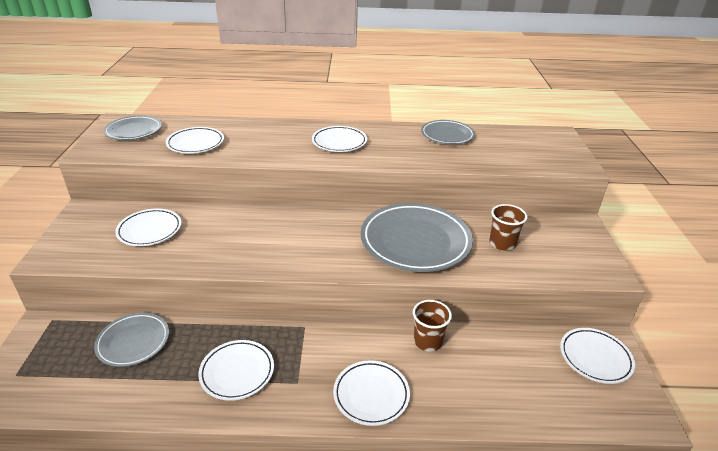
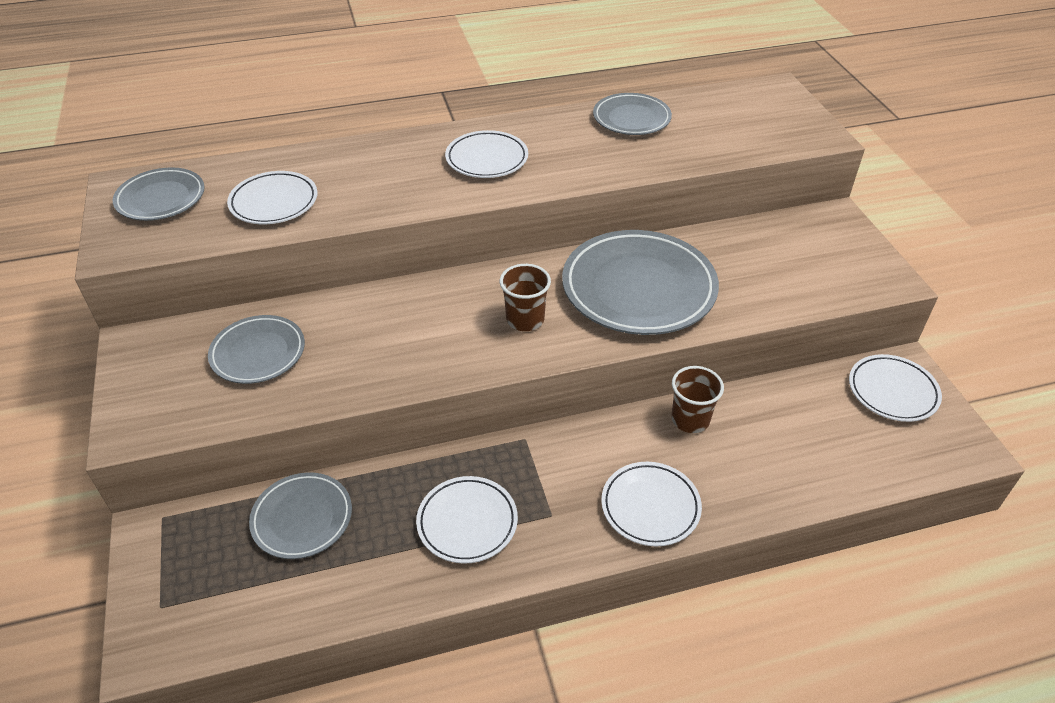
camera: 15 degrees left, 10 degrees up
(150, 230) = (258, 353): white plate -> grey plate
(502, 243) = (749, 267): brown cup -> brown cup (525, 319)

